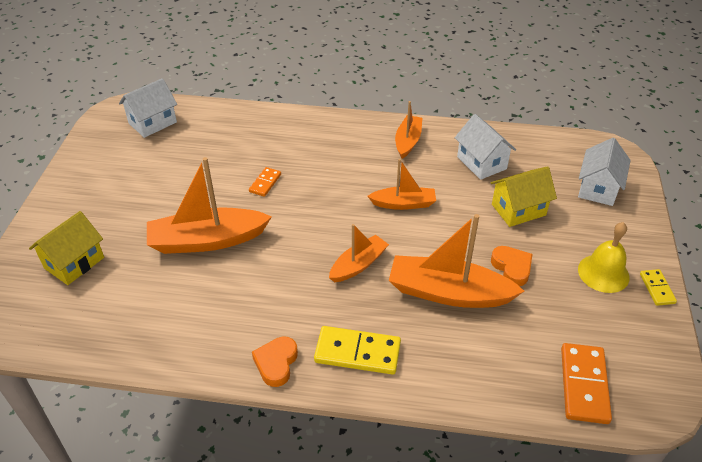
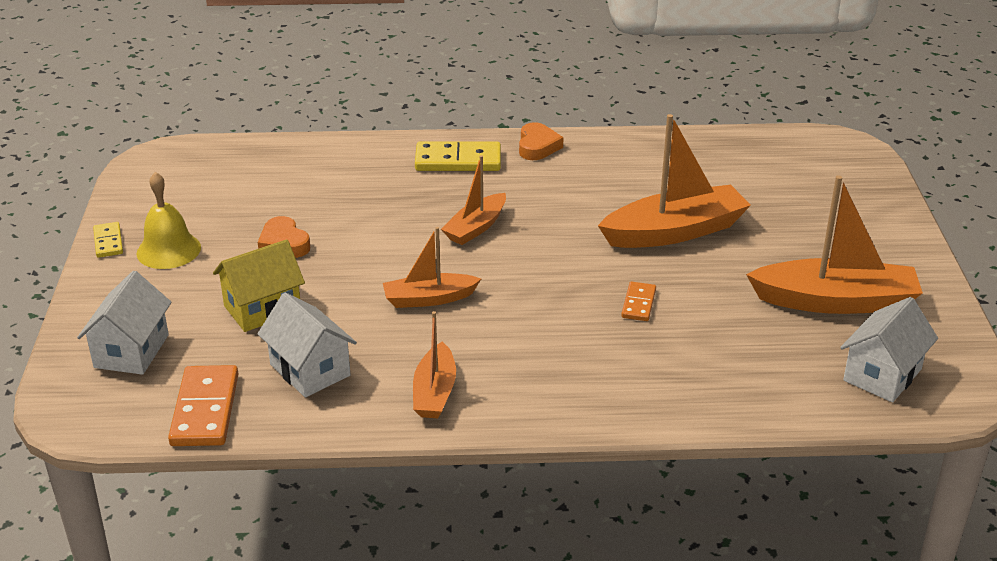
camera: 170 degrees right, 10 degrees down
(74, 263) = (814, 196): yellow house -> none
(448, 293) = (363, 214): orange boat -> orange boat (835, 301)
(584, 385) = (227, 161): orange domino -> orange domino (205, 410)

